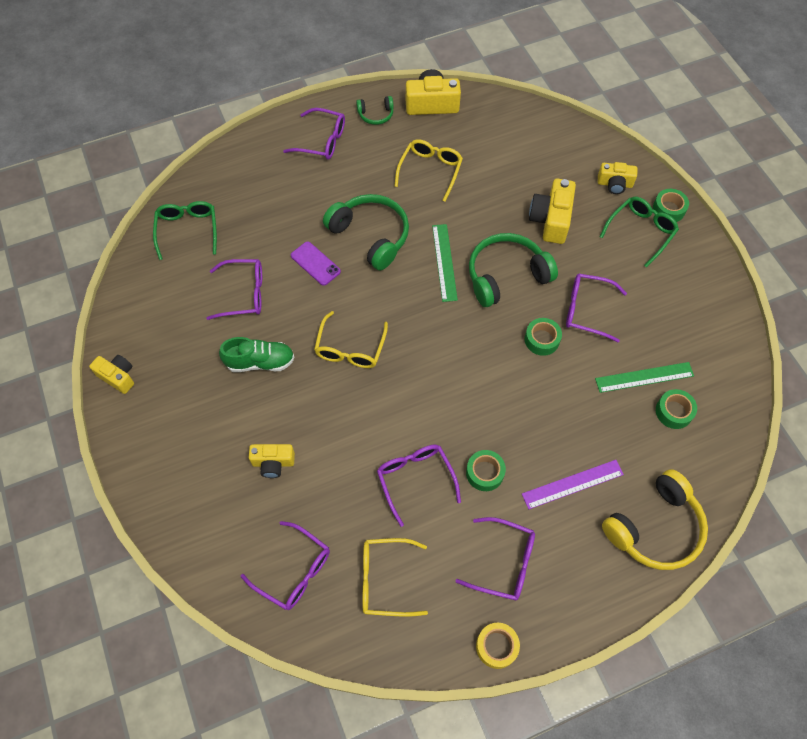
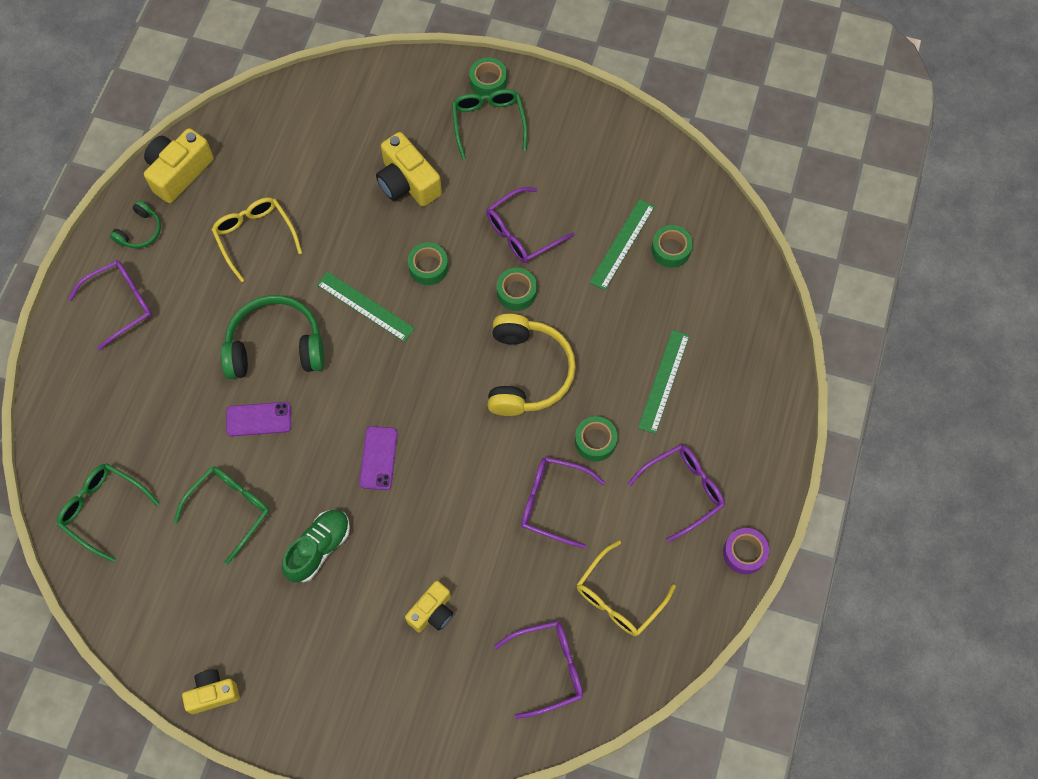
camera: 50 degrees left, 5 degrees up
(244, 294) = (230, 509): purple glasses -> green glasses
(350, 348) = (378, 458): yellow glasses -> purple phone
(496, 646) = (744, 553): yellow tape -> purple tape
(506, 276) = (428, 267): green headphones -> green tape
(572, 484) = (664, 381): purple ruler -> green ruler
(614, 184) = (422, 99): yellow camera -> none
(655, 528) = (750, 351): yellow headphones -> yellow headphones (527, 372)

